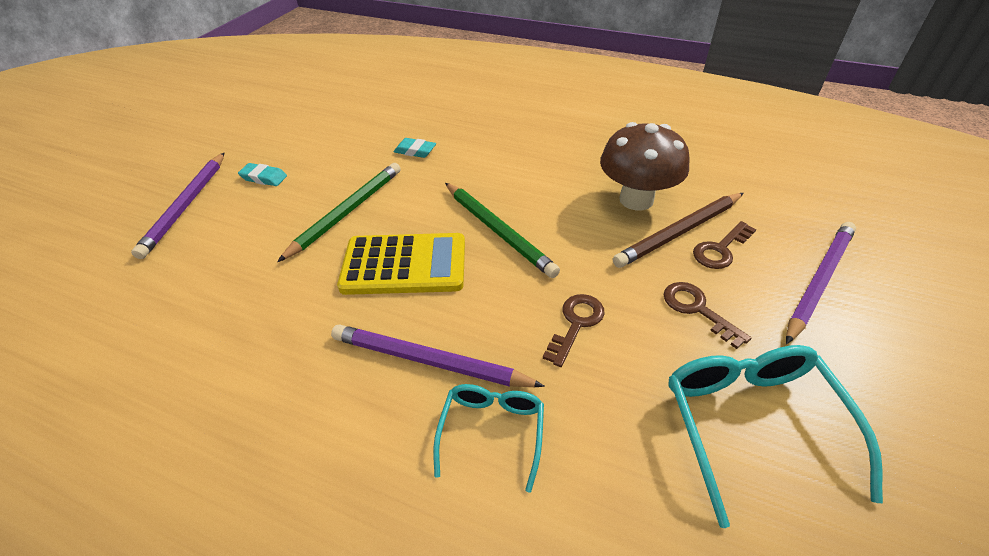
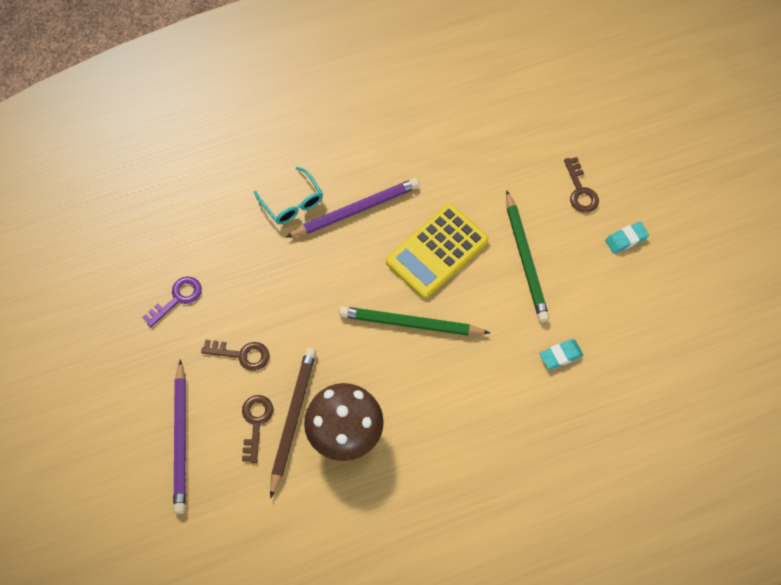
camera: 135 degrees right, 20 degrees up
(186, 206) = (634, 179): purple pencil -> none
(576, 324) = (301, 290): brown key -> brown key (580, 190)
(751, 424) = (177, 299): turquoise glasses -> purple key

